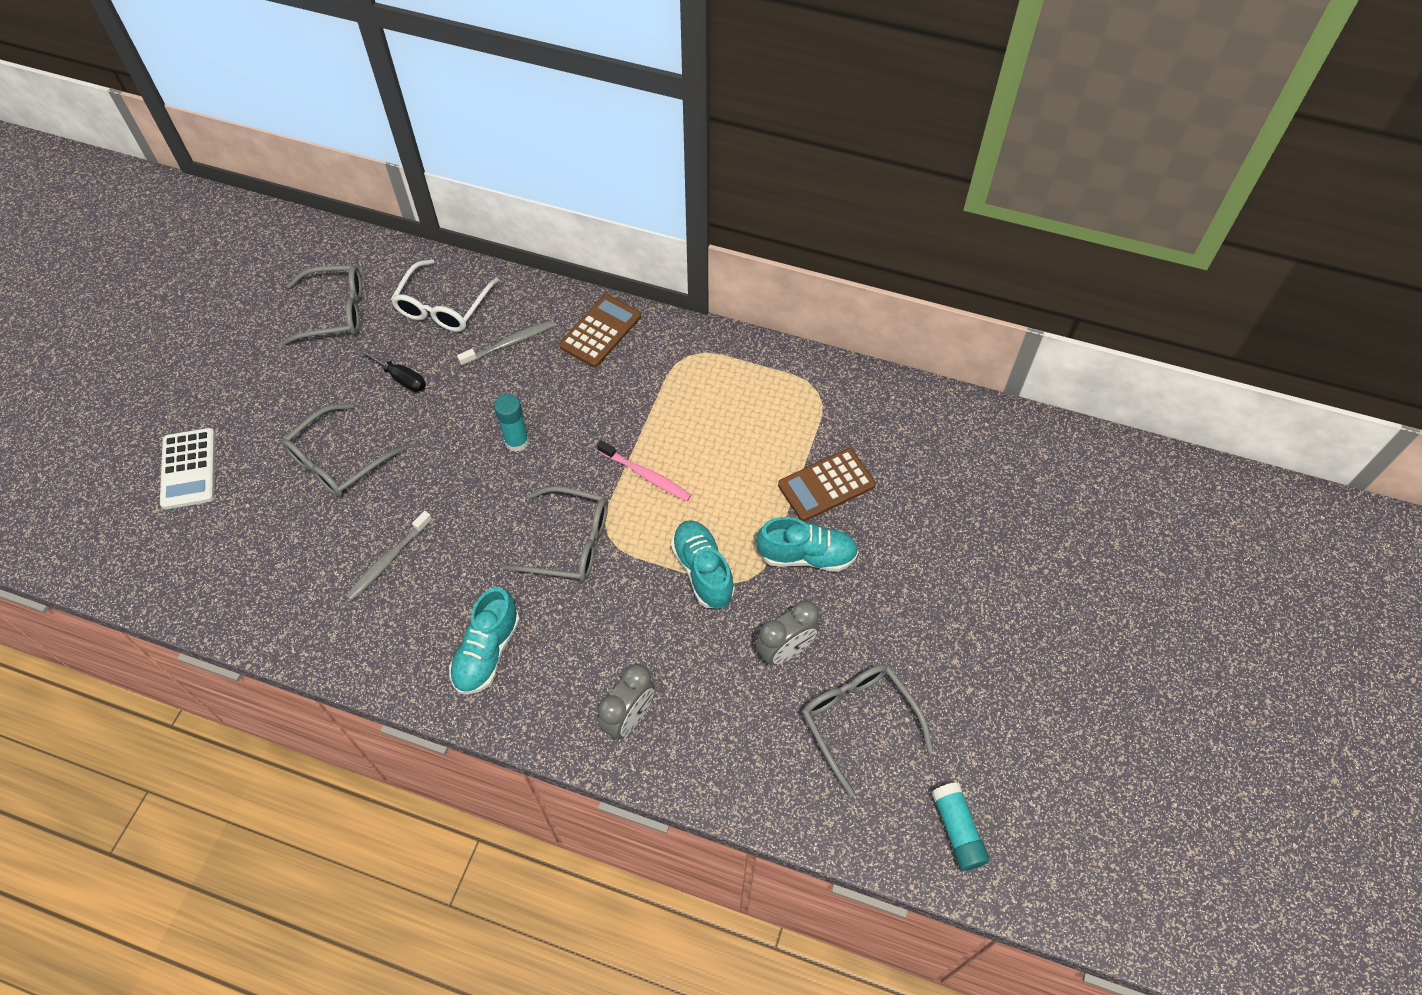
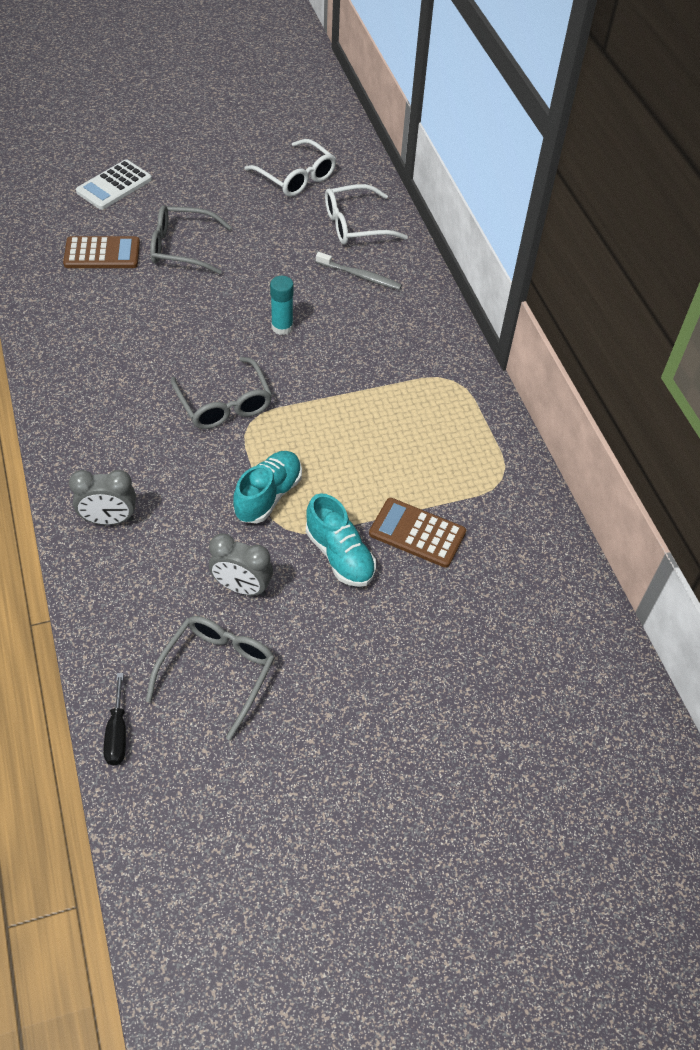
camera: 50 degrees right, 5 degrees down
(334, 312) = (296, 177): grey glasses -> white glasses
(388, 560) = (128, 317): grey toothbrush -> none
(402, 379) = (276, 240): black screwdriver -> black screwdriver (117, 733)
(487, 652) = (100, 409): turquoise shoe -> none
(600, 331) = (421, 318): brown calculator -> brown calculator (102, 253)
(646, 475) = (321, 415): pink toothbrush -> none
(957, 830) = (171, 798): turquoise glue stick -> none

